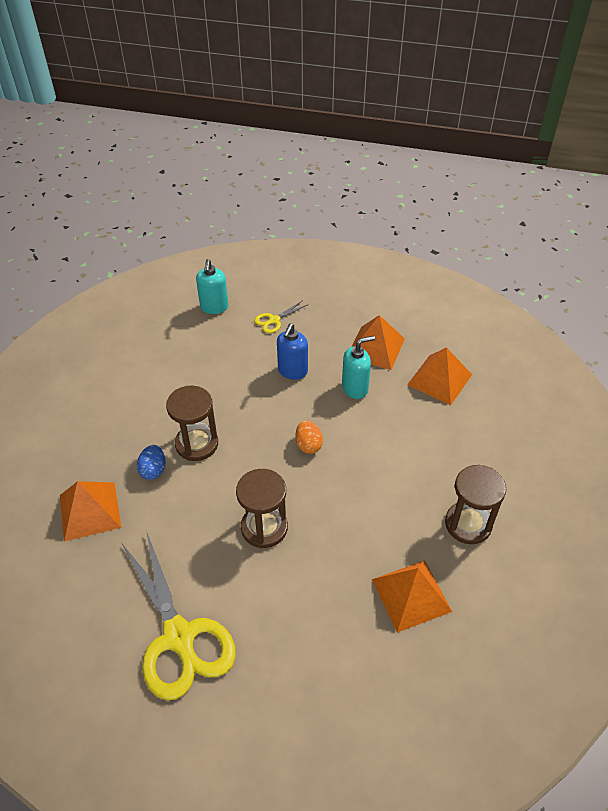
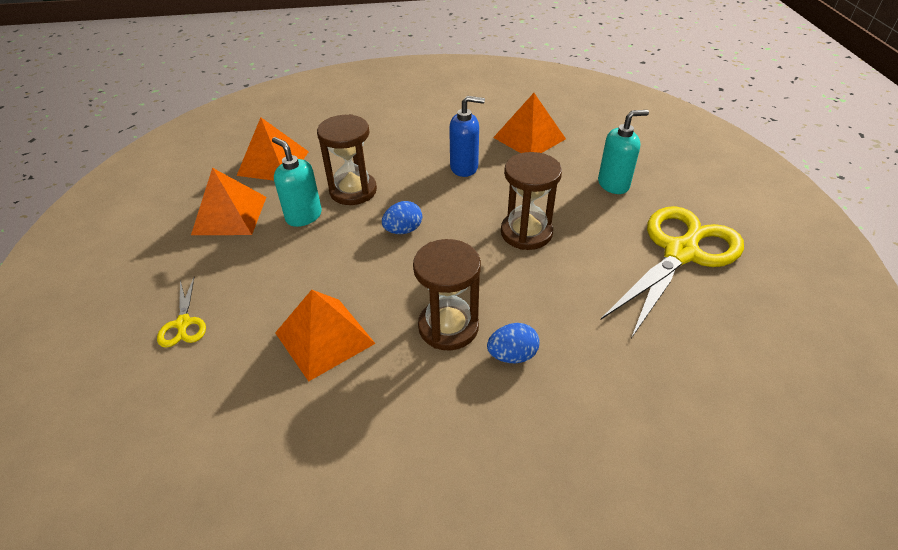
camera: 110 degrees left, 5 degrees down
(90, 511) = (614, 397): orange pyramid -> orange pyramid (325, 338)
(214, 307) = (152, 413): turquoise soap dispenser -> turquoise soap dispenser (613, 184)
(274, 320) = (183, 323): yellow scissors -> yellow scissors turned 45 degrees clockwise
(292, 371) = (288, 275): blue soap dispenser -> blue soap dispenser (464, 167)
(308, 445) = (403, 230): orange egg -> blue egg
(468, 524) = (444, 123): brown hourglass -> brown hourglass (353, 191)

